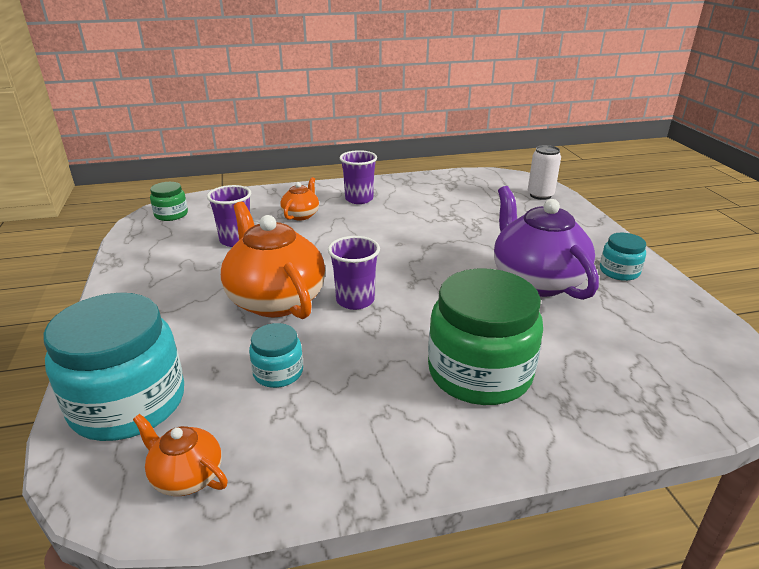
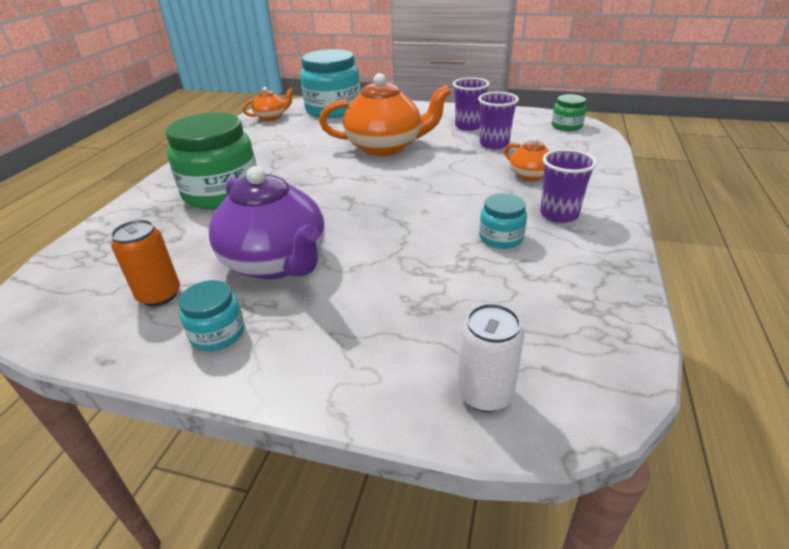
camera: 120 degrees right, 5 degrees up
(278, 372) = (309, 139): turquoise jar -> turquoise jar (501, 238)
(355, 300) = (352, 171): purple cup -> purple cup (468, 126)
(536, 280) = (277, 263): purple teapot -> purple teapot turned 45 degrees clockwise
(635, 314) = (159, 295): none -> orange can

